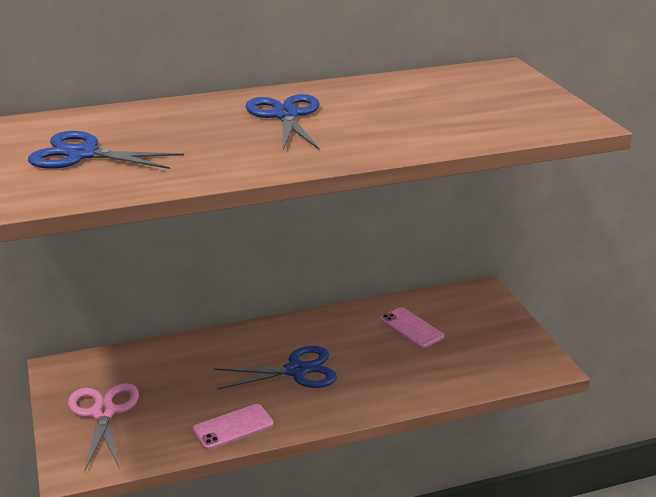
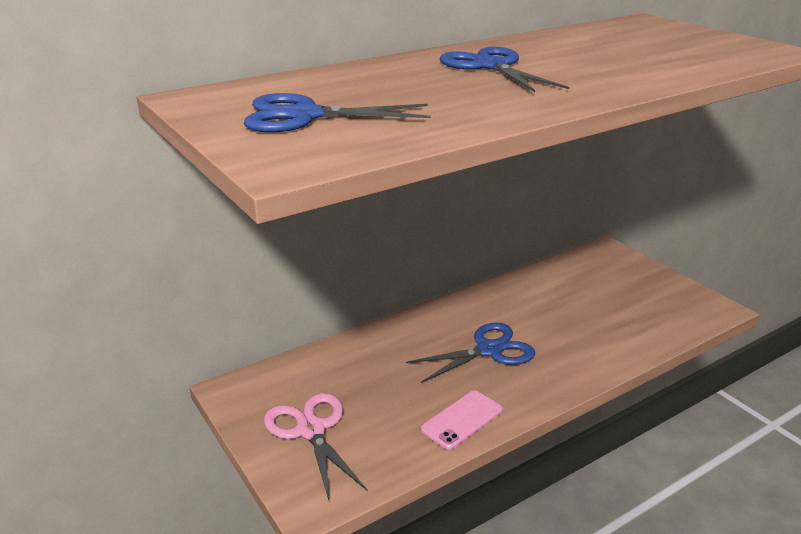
camera: 15 degrees left, 0 degrees up
(411, 328) = (569, 293): pink phone -> none

